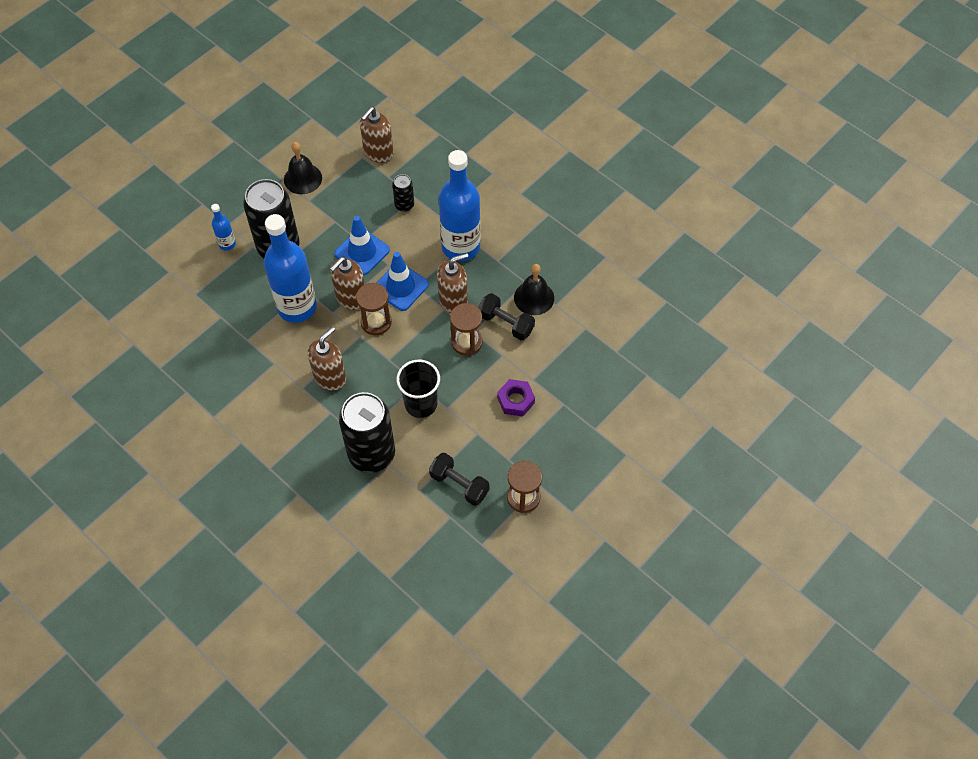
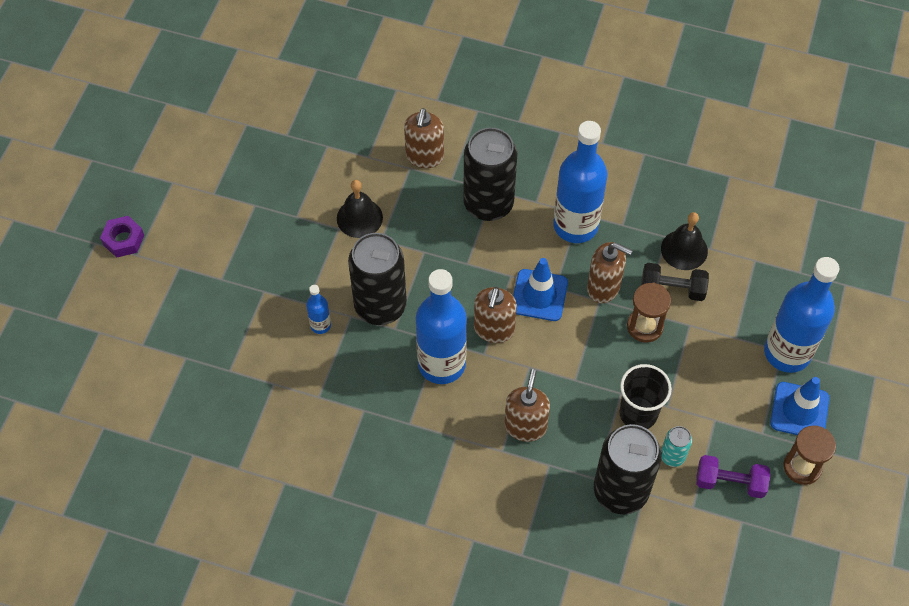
camera: 25 degrees left, 0 degrees up
(362, 252) = (474, 273): blue traffic cone -> blue traffic cone (799, 410)
(376, 322) = (537, 345): brown hourglass -> none
(404, 205) = (488, 204): black can -> black can, size x2.16
(427, 446) = (672, 456): none -> turquoise can
(453, 301) = (603, 287): brown soap dispenser -> brown soap dispenser turned 75 degrees clockwise
(459, 484) = (730, 482): black dumbbell -> purple dumbbell
(516, 400) = (732, 367): purple nut -> purple nut (123, 240)
(566, 407) = (787, 352): none -> blue bottle

